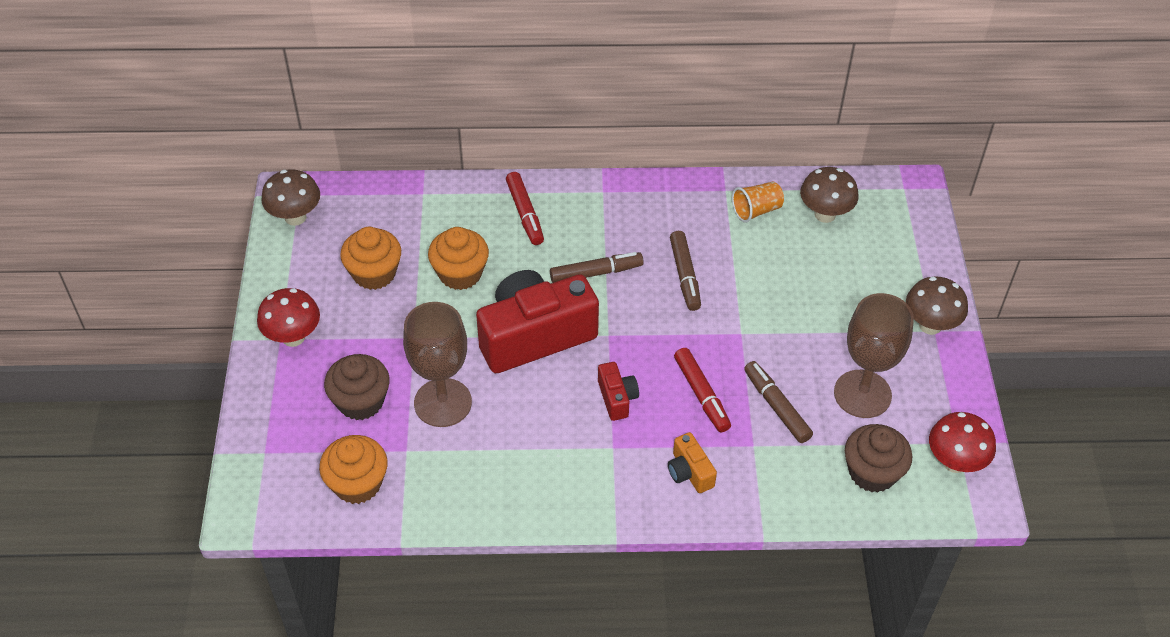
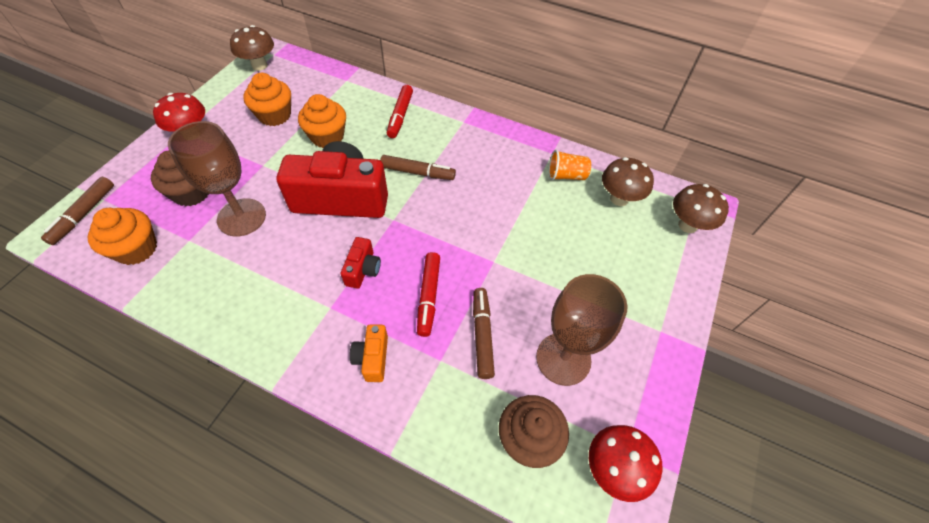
camera: 25 degrees right, 5 degrees up
(685, 275) = (480, 200): brown marker -> brown marker (83, 214)
(930, 325) = (659, 324): brown mushroom -> brown mushroom (687, 225)

